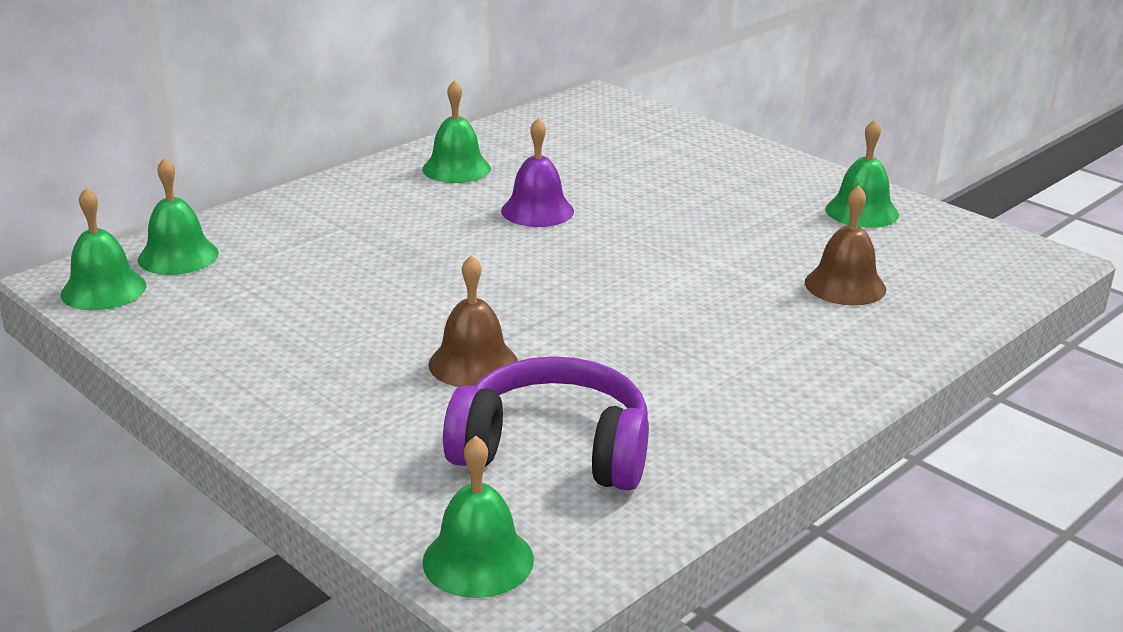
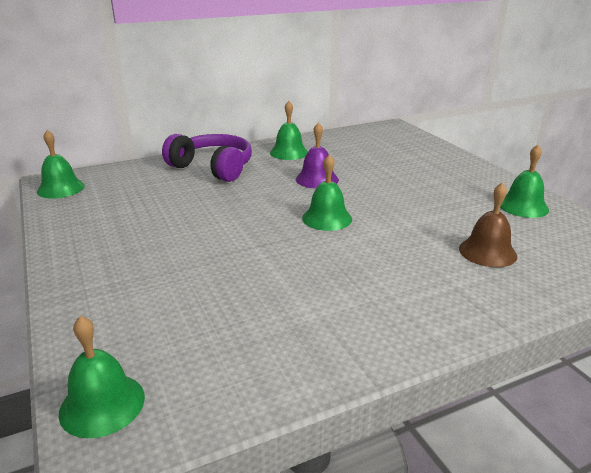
camera: 20 degrees right, 0 degrees up
(178, 256) = (111, 177): green bell -> green bell (327, 218)
(473, 363) = (212, 261): brown bell -> none
(553, 450) = (216, 330): purple headphones -> purple headphones (213, 168)

